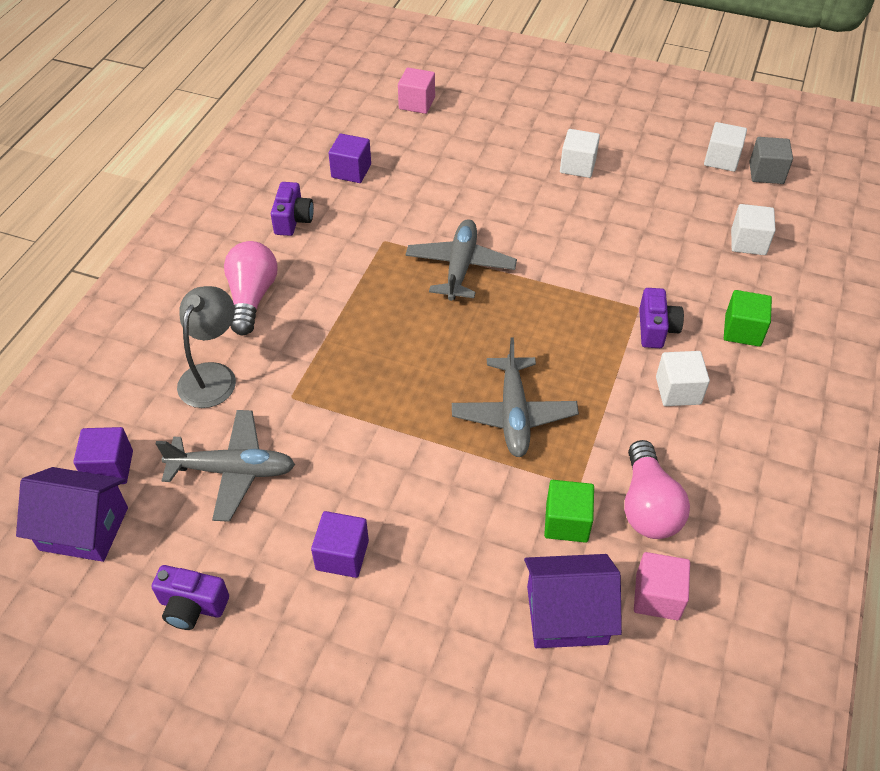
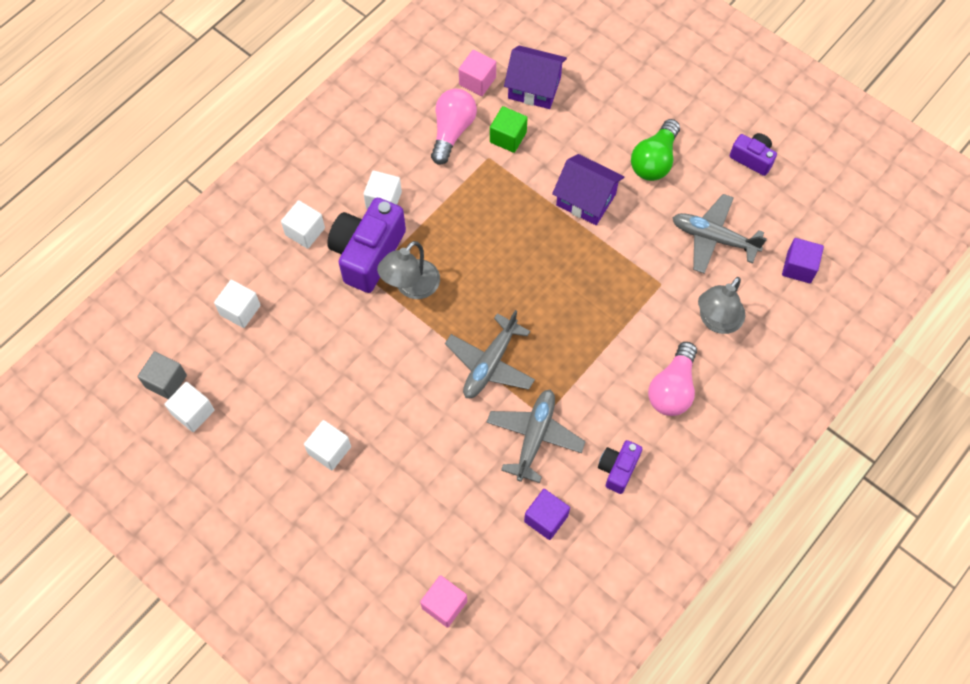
camera: 160 degrees left, 15 degrees up
(84, 528) = (817, 228): purple house -> purple house (586, 199)
(342, 555) = (654, 160): purple cube -> green light bulb
(514, 414) = (507, 219): grey plane -> grey plane (534, 437)
(585, 311) = (411, 287): none -> grey lamp
(656, 329) = (367, 253): purple camera -> purple camera, size x1.88
(742, 330) = (305, 231): green cube -> white cube

